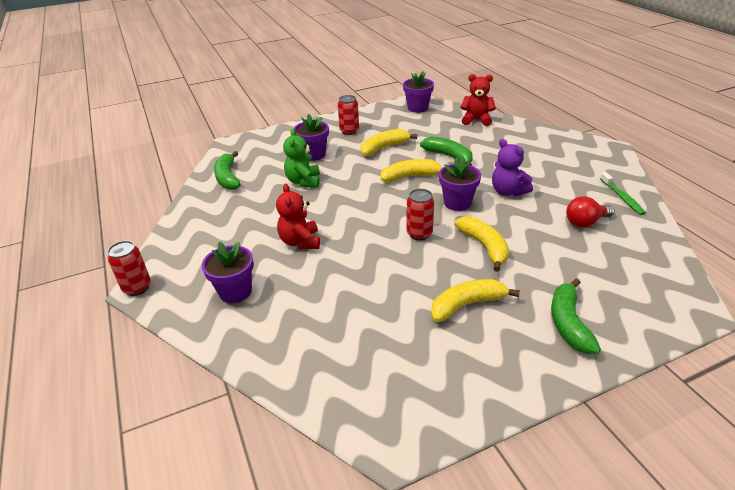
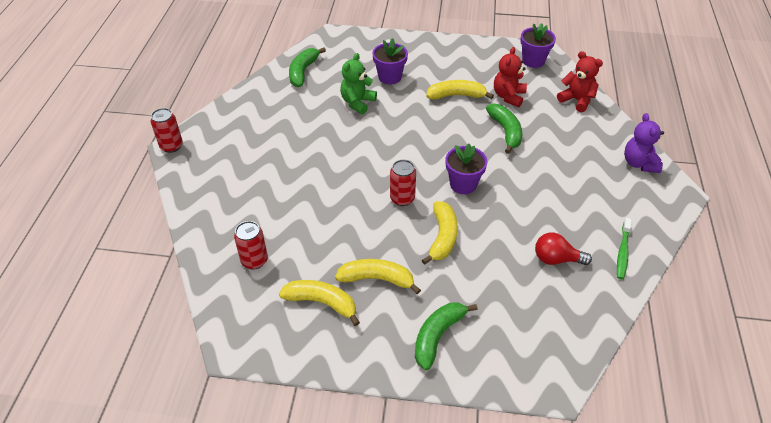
camera: 30 degrees right, 10 degrees up
(235, 292) = (229, 182): purple flower pot -> none
(300, 242) = (306, 161): red teddy bear -> red teddy bear (508, 96)
(349, 131) = (443, 63): red can -> red can (254, 260)
(410, 177) = (450, 138): yellow banana -> yellow banana (322, 303)
(508, 191) = (520, 194): purple teddy bear -> purple teddy bear (639, 163)

